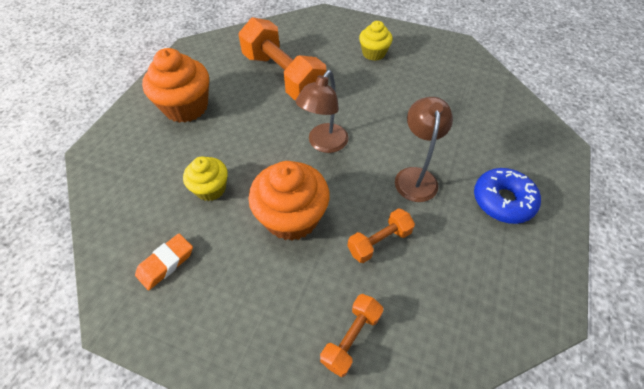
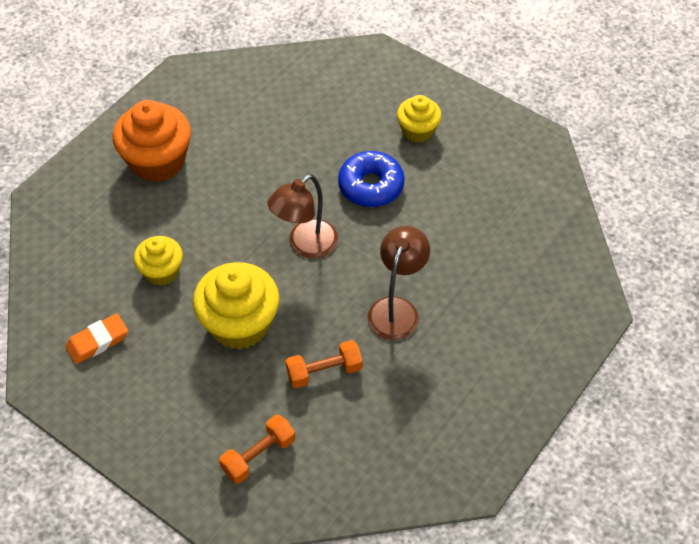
camera: 15 degrees right, 0 degrees up
(283, 76) = (287, 141): orange dumbbell -> none
(291, 217) = (239, 324): orange cupcake -> yellow cupcake
(502, 201) = (484, 360): blue donut -> blue donut (371, 186)

